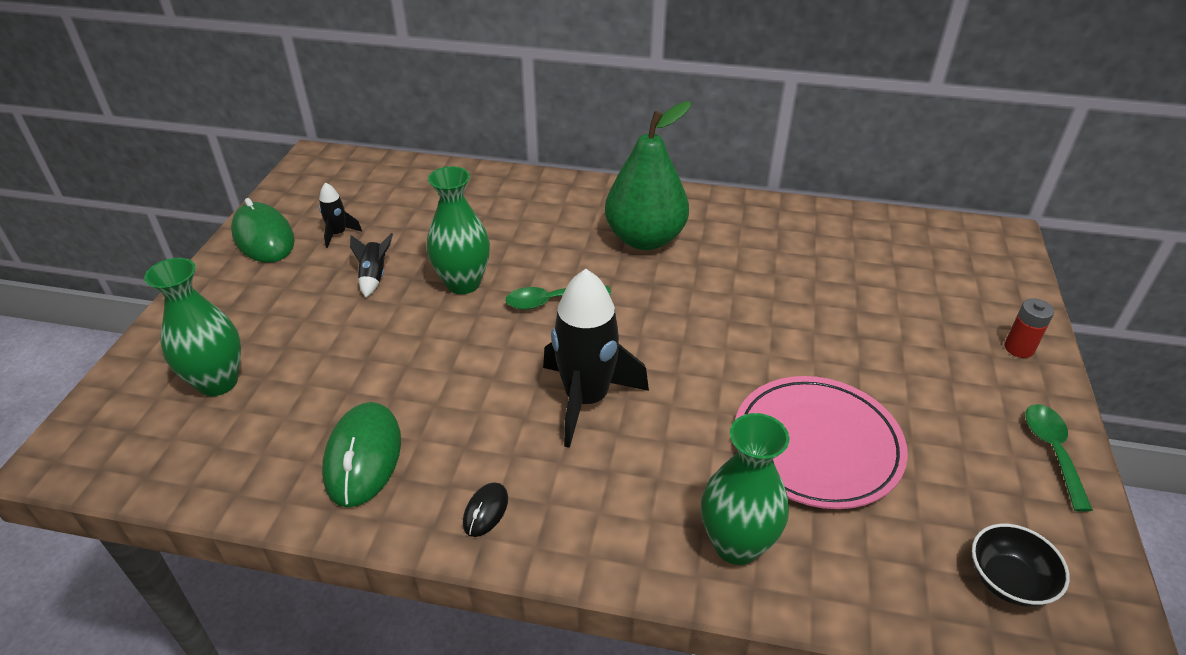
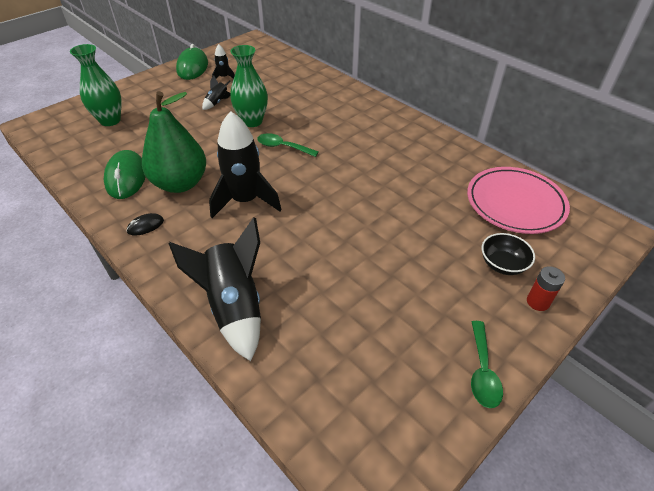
camera: 35 degrees right, 5 degrees up
(363, 457) = (126, 177): green mouse -> green mouse turned 45 degrees counterclockwise
(645, 239) = (368, 137): green pear -> green pear (180, 183)
(736, 544) = (234, 306): green vase -> black rocket
(817, 446) = (335, 285): pink plate -> pink plate (515, 203)
(1008, 580) = (358, 419): black bowl -> black bowl (502, 264)
(1052, 451) = (482, 371): green spoon -> green spoon turned 150 degrees clockwise

